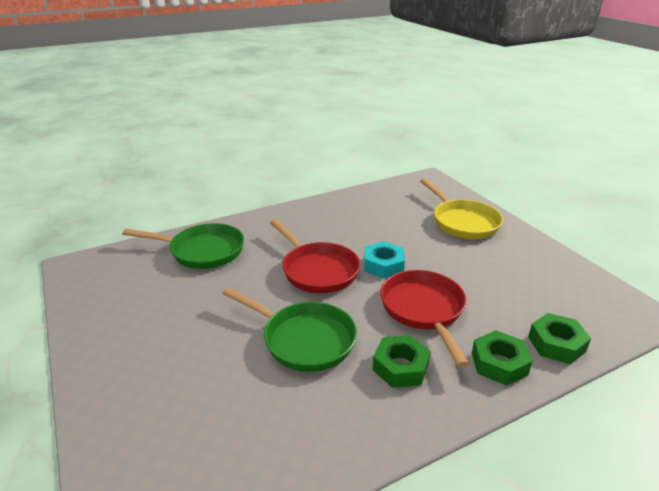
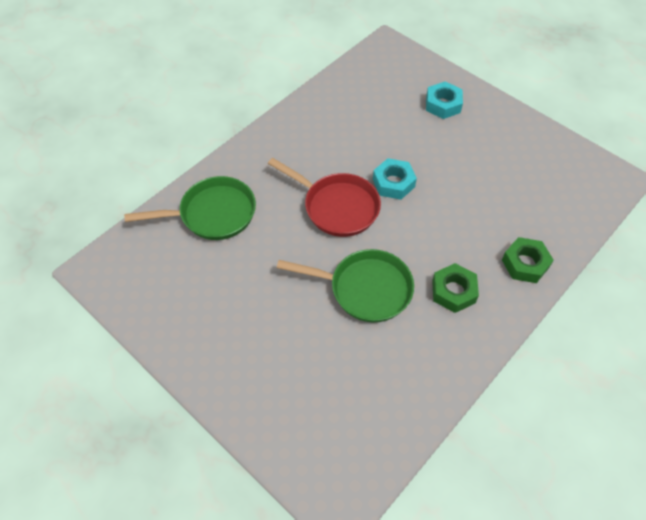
camera: 20 degrees left, 25 degrees up
(423, 310) = (448, 226): red pan -> none
(462, 222) = (443, 104): yellow pan -> turquoise nut
(556, 344) = (561, 231): green nut -> none

